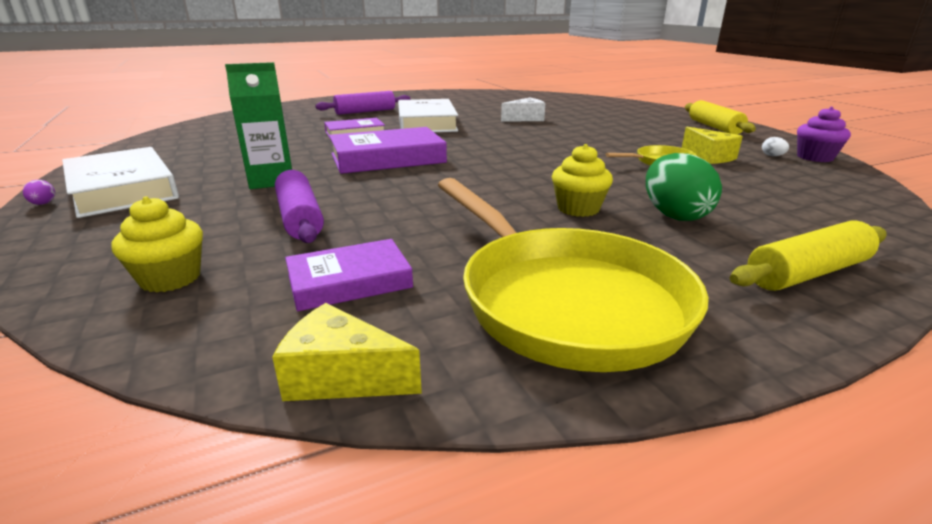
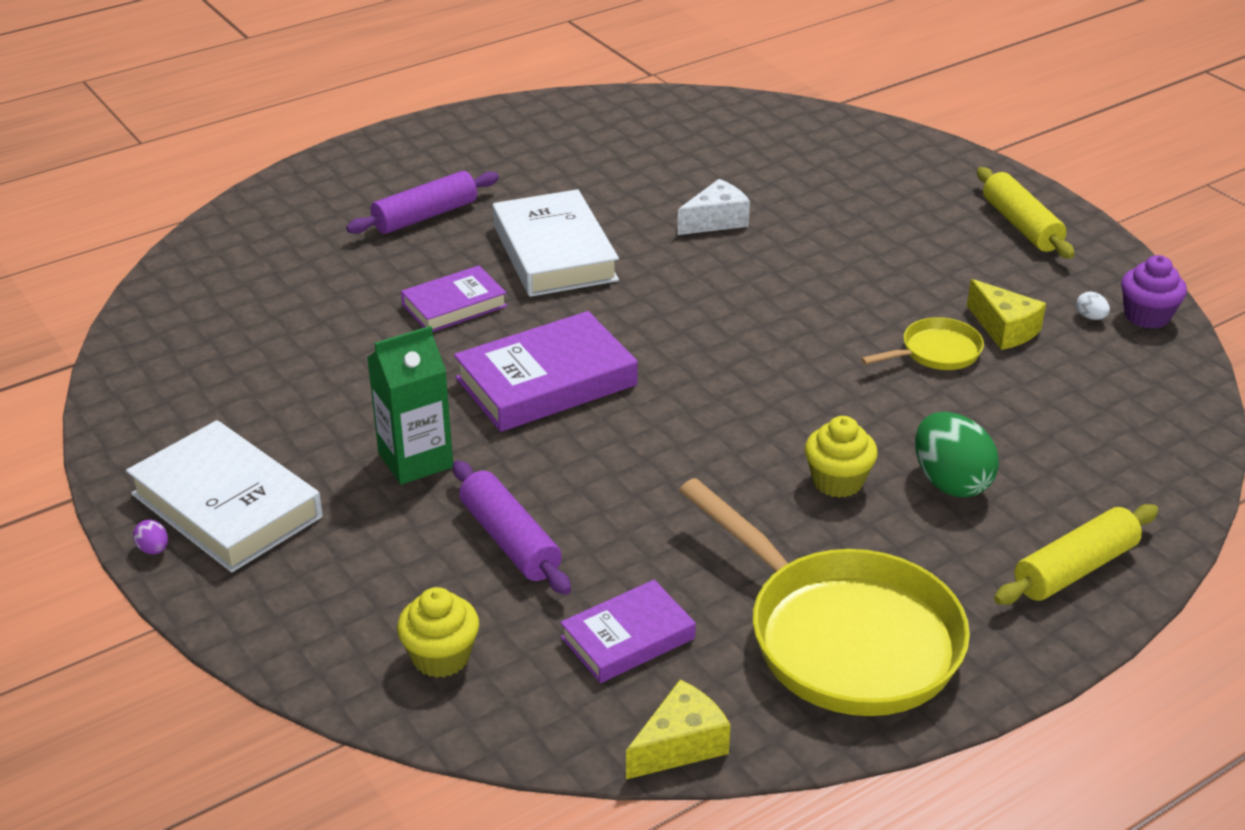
camera: 10 degrees left, 10 degrees up
(342, 376) = (680, 745): yellow cheese -> yellow cheese turned 135 degrees clockwise

